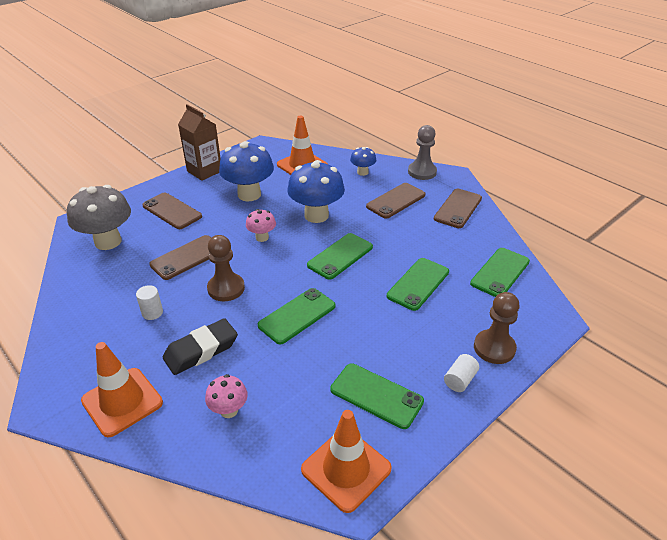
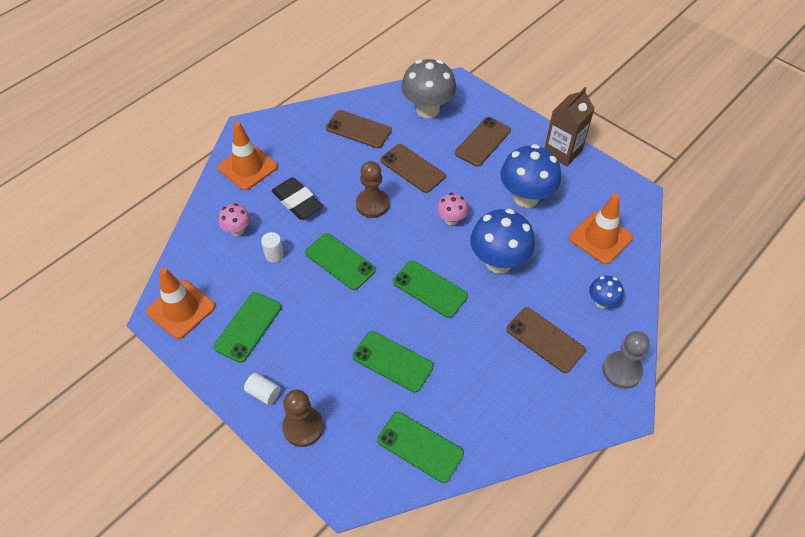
camera: 85 degrees right, 15 degrees up
(152, 313) = (338, 162): white cylinder -> white cylinder (274, 255)
(458, 208) = (543, 410): brown phone -> brown phone (358, 129)

